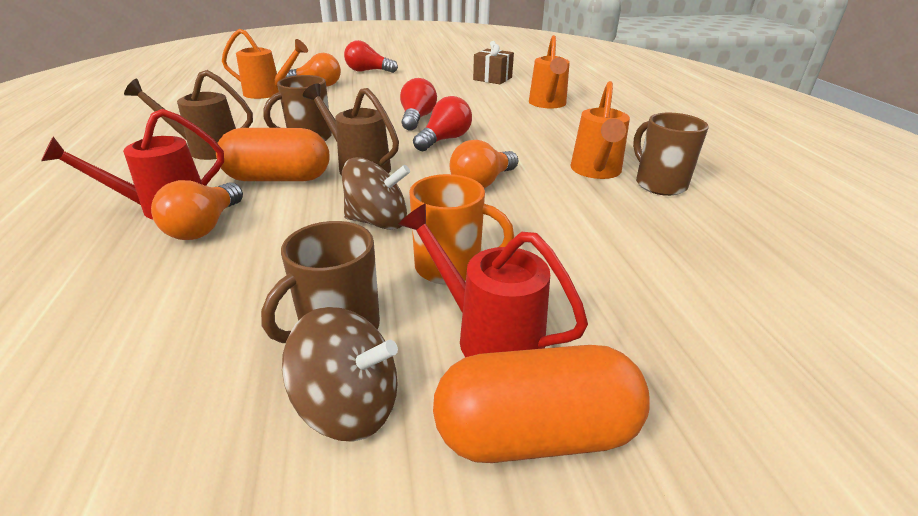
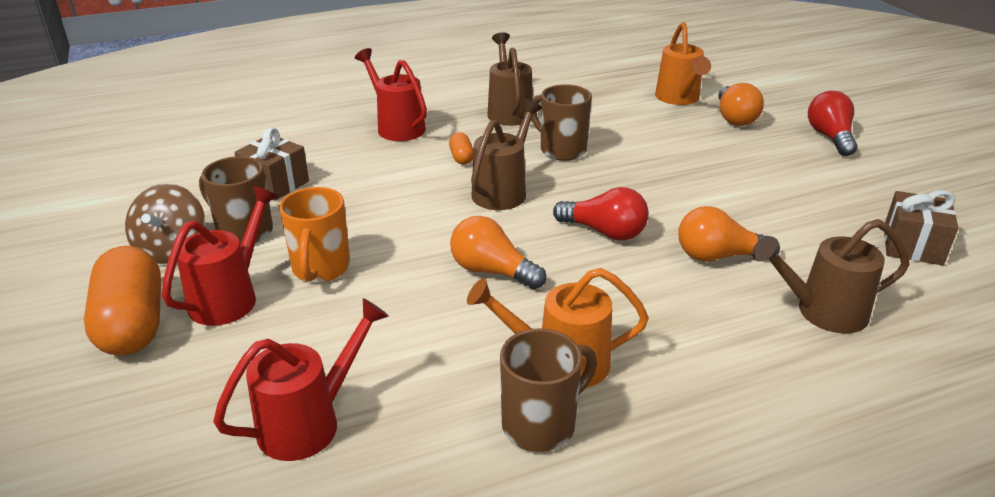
camera: 80 degrees right, 0 degrees up
(205, 227) = (370, 150): orange light bulb -> orange light bulb (718, 256)
(225, 302) = (275, 184): none -> brown gift
(278, 178) = (461, 157): orange capsule -> orange capsule, size x0.44
(378, 221) = (392, 221): brown spinning top -> none
(417, 118) = (664, 203): red light bulb -> none
(547, 104) = (821, 312): orange watering can -> brown watering can
(686, 277) = (310, 422): none -> red watering can

